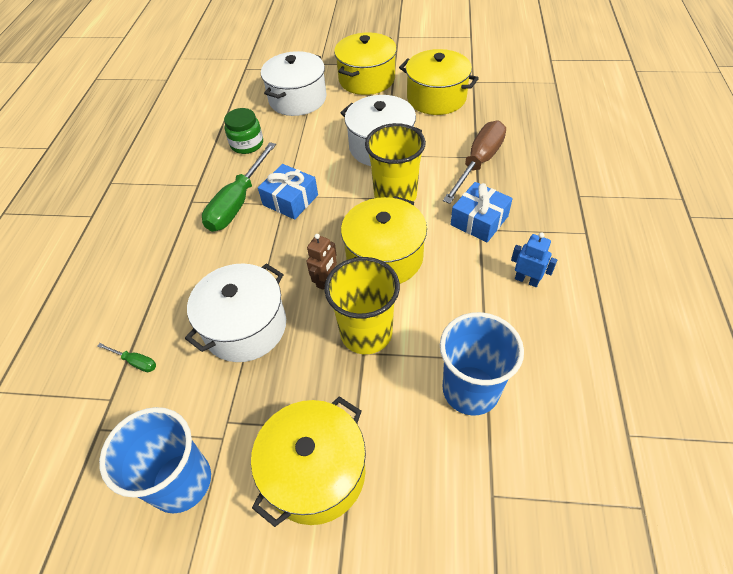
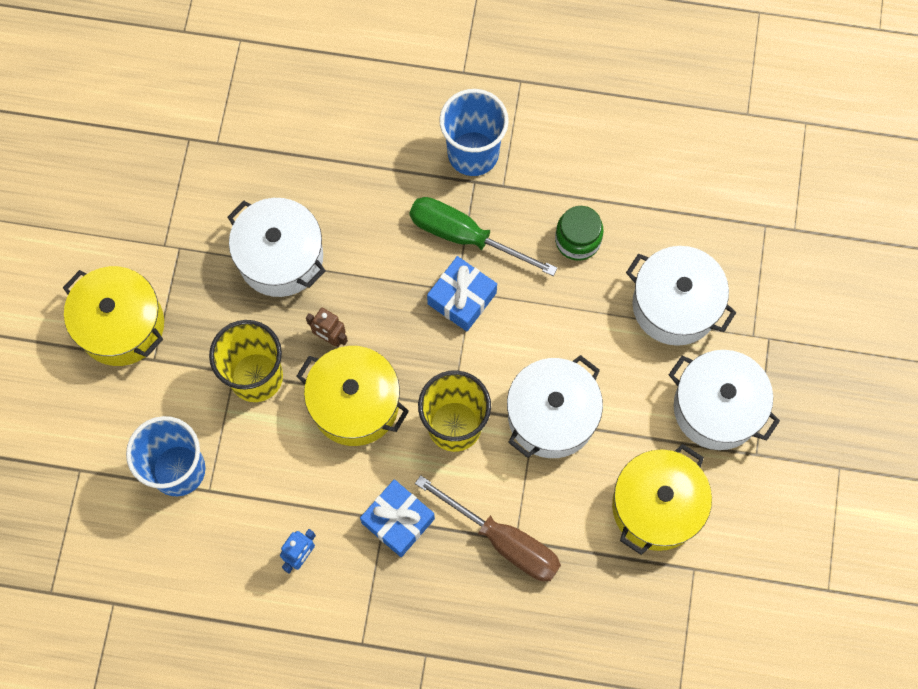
camera: 90 degrees right, 20 degrees up
(135, 362) = (254, 157): green screwdriver -> none
(181, 482) = (130, 216): blue cup -> blue cup (473, 153)
(367, 79) = (717, 408): yellow pot -> white pot

